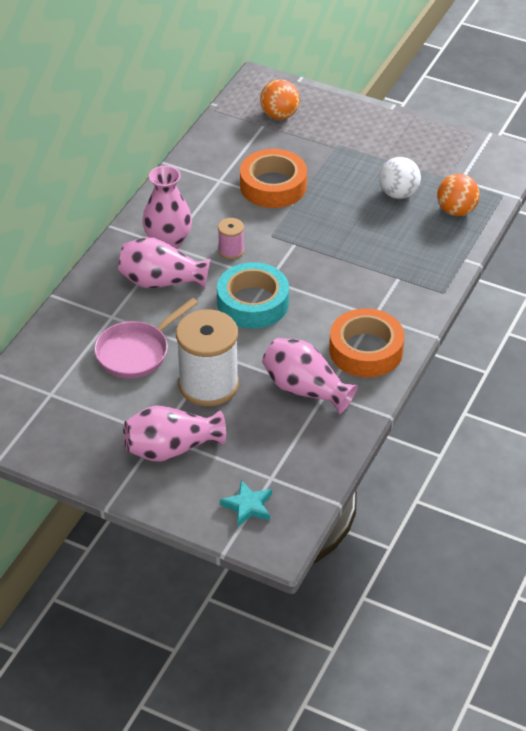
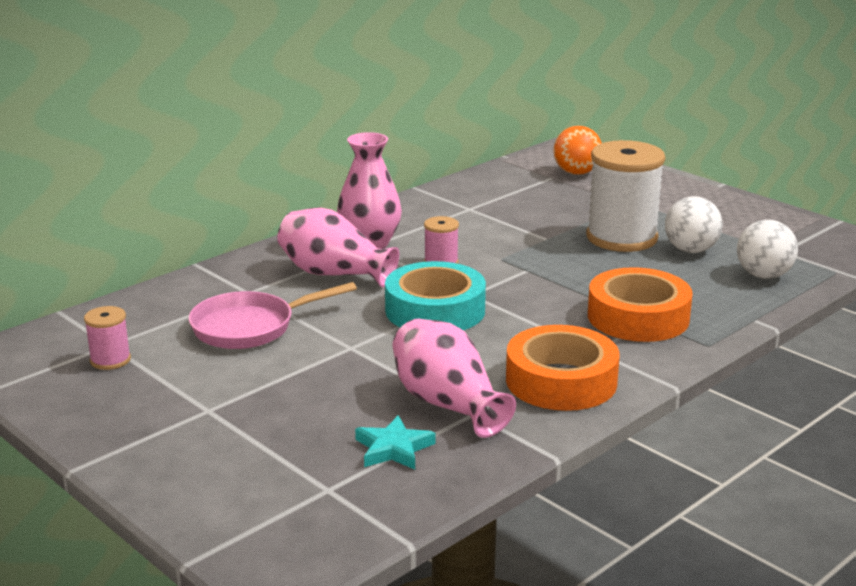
camera: 20 degrees right, 20 degrees down
(62, 408) = (110, 360): none -> pink spool
(171, 449) = (213, 427): pink vase -> none
(208, 385) = (317, 374): white spool -> white spool (621, 238)
(248, 506) = (268, 514): turquoise star -> turquoise star (393, 448)
(273, 186) = (531, 221): orange tape -> orange tape (638, 317)
(456, 211) = (763, 275): orange ball -> white ball

